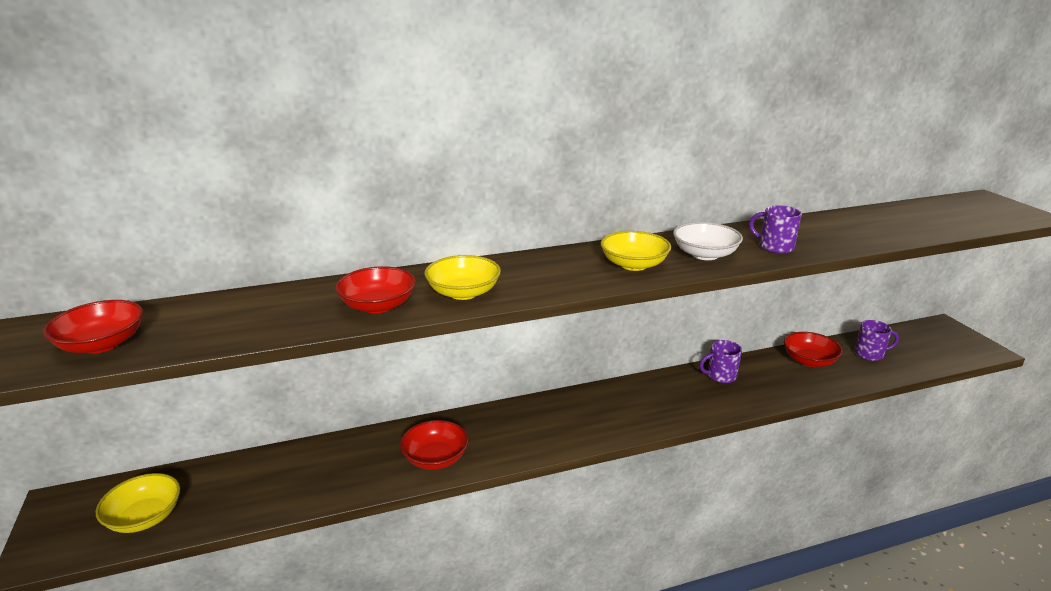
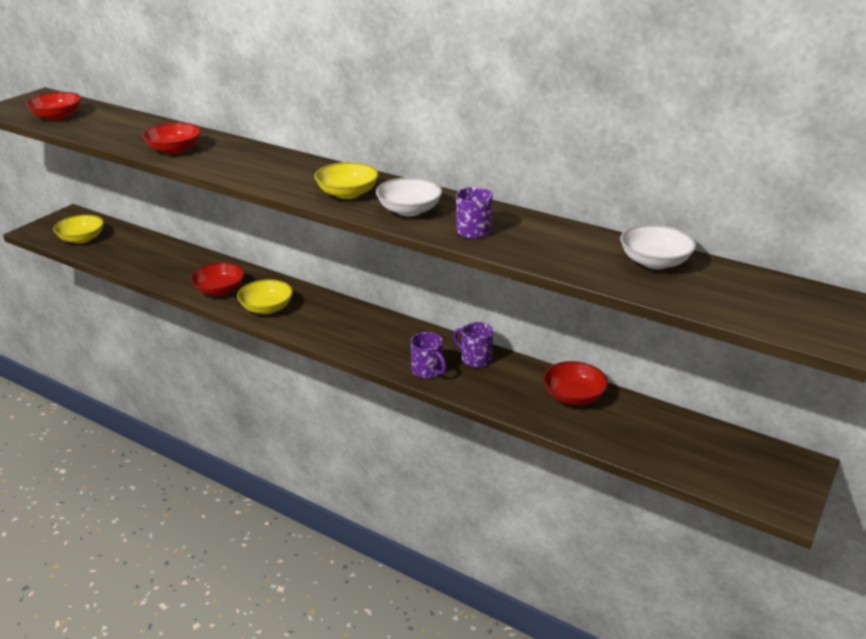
camera: 50 degrees right, 5 degrees up
(463, 292) = (223, 162): yellow bowl -> yellow bowl (266, 308)
(870, 354) = (644, 428): purple mug -> purple mug (427, 371)
(886, 217) = (654, 262): none -> white bowl

